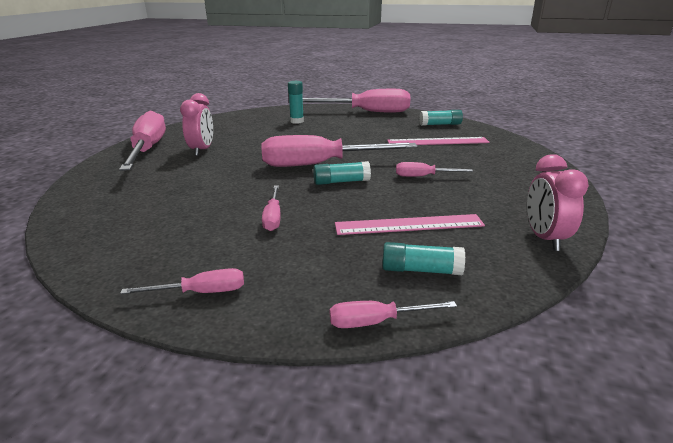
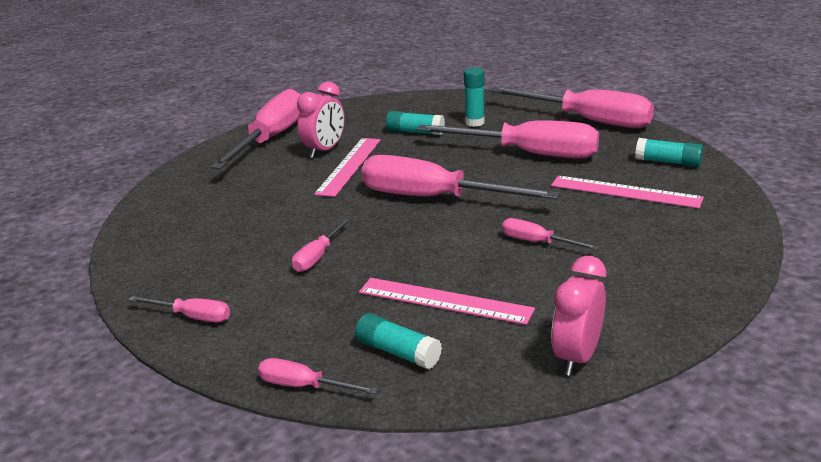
camera: 30 degrees right, 0 degrees up
(233, 156) = (349, 166): none -> pink ruler
(341, 182) = (432, 228): turquoise glue stick -> turquoise glue stick (415, 132)
(353, 132) = (528, 154): none -> pink screwdriver

